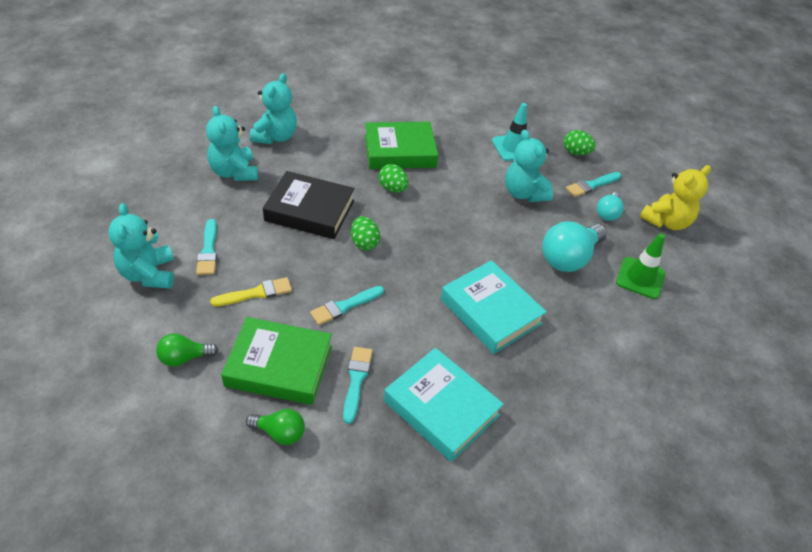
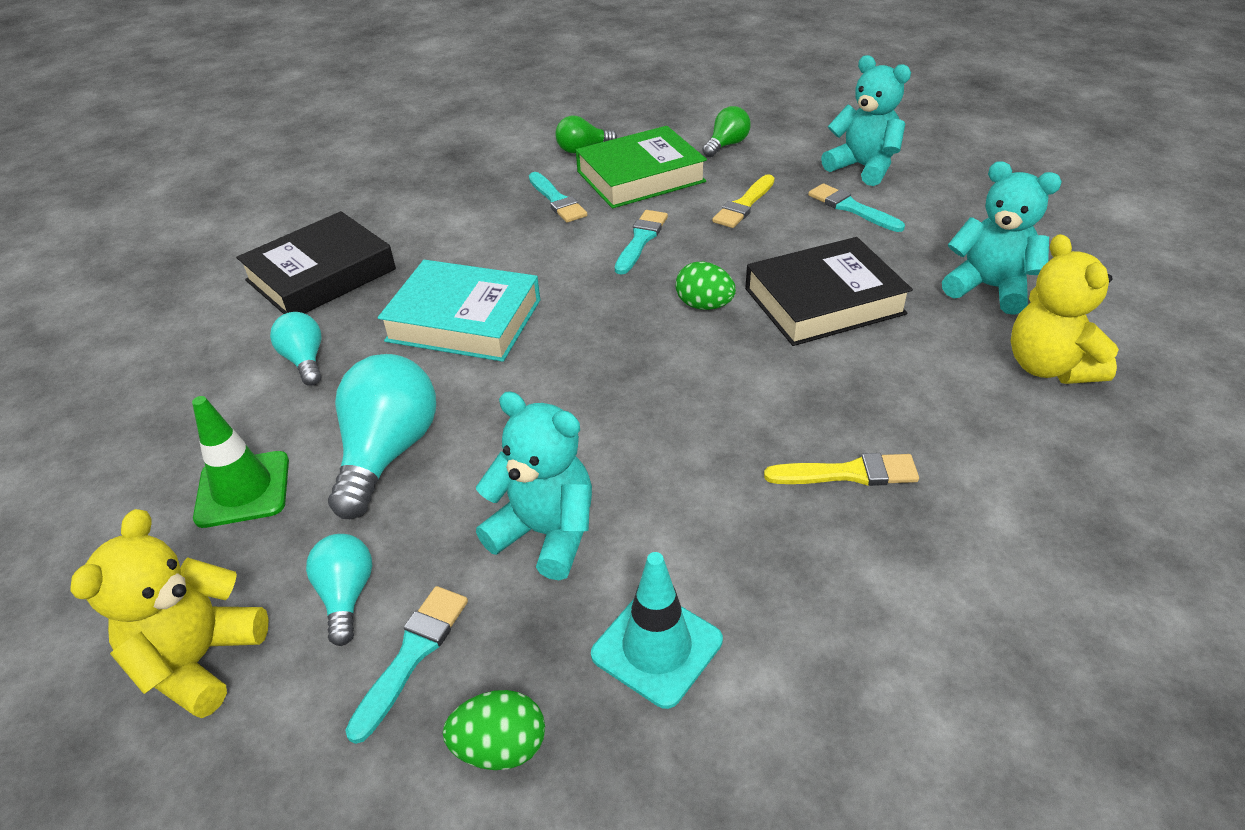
camera: 150 degrees right, 5 degrees down
(275, 137) = (1048, 367): turquoise teddy bear -> yellow teddy bear
(393, 188) = (767, 397): green egg -> none
(400, 151) = (848, 473): green book -> yellow brush
(441, 408) = (453, 221): turquoise book -> none
(558, 410) = (321, 275): none -> black book
(591, 337) = (305, 360): none -> turquoise light bulb

